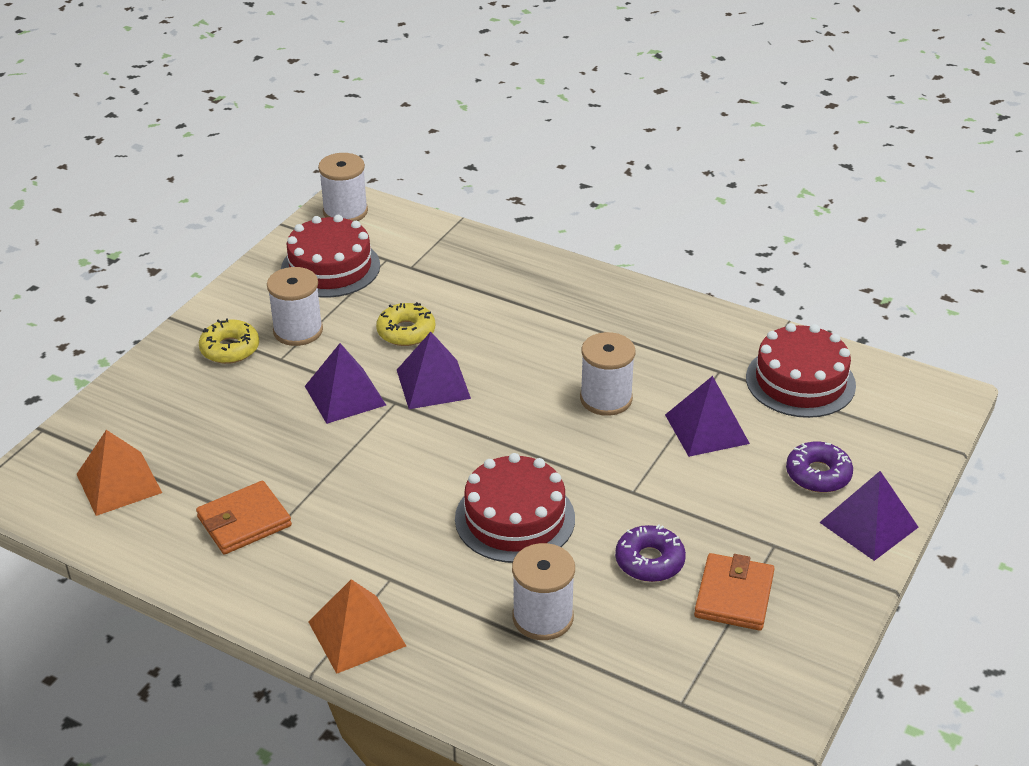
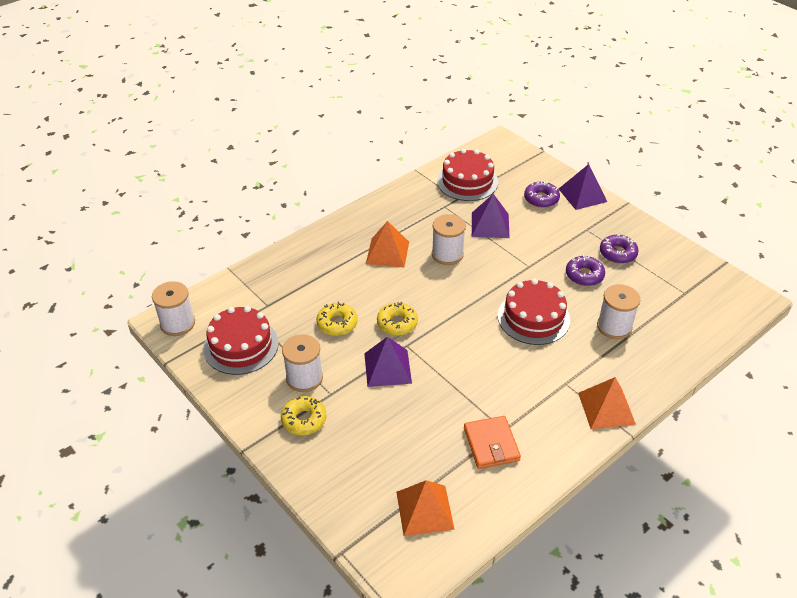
camera: 70 degrees left, 5 degrees up
(433, 384) = (397, 323): purple pyramid -> yellow donut
(574, 340) = (387, 252): none -> orange pyramid
(734, 595) = (617, 253): orange wallet -> purple donut

